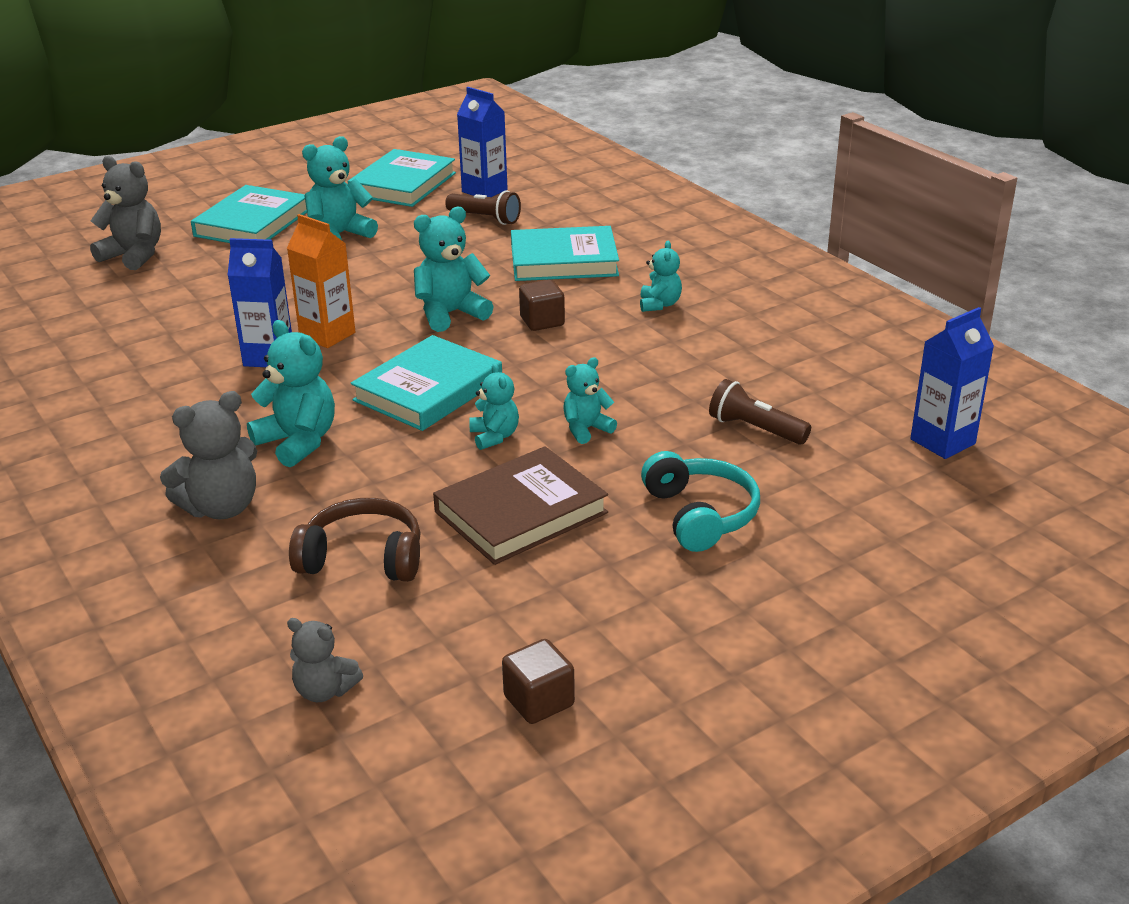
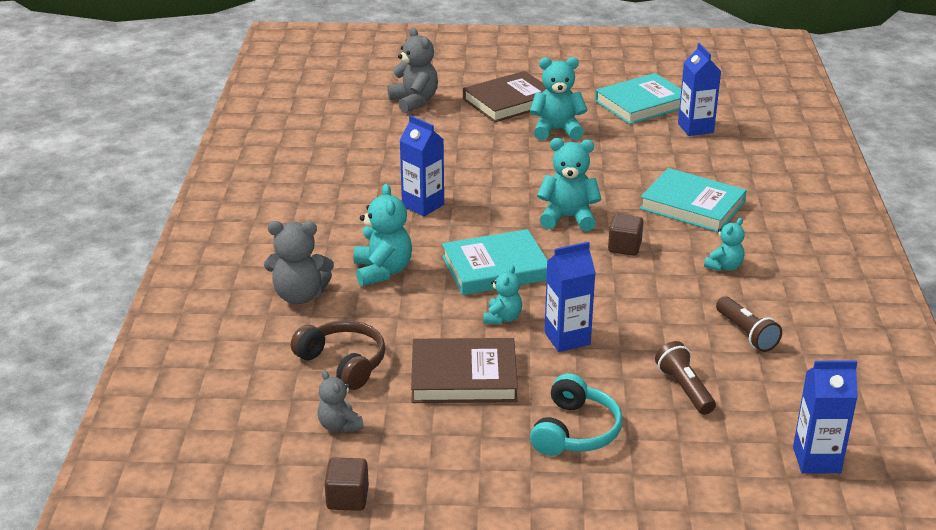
camera: 35 degrees right, 0 degrees up
(252, 223) = (509, 101): turquoise book -> brown book
(325, 690) = (244, 432): grey teddy bear -> grey teddy bear (339, 425)
(327, 335) = (473, 203): orange carton -> none
(485, 218) = (671, 151): brown flashlight -> brown flashlight (746, 334)
(586, 429) = (567, 338): turquoise teddy bear -> blue carton

